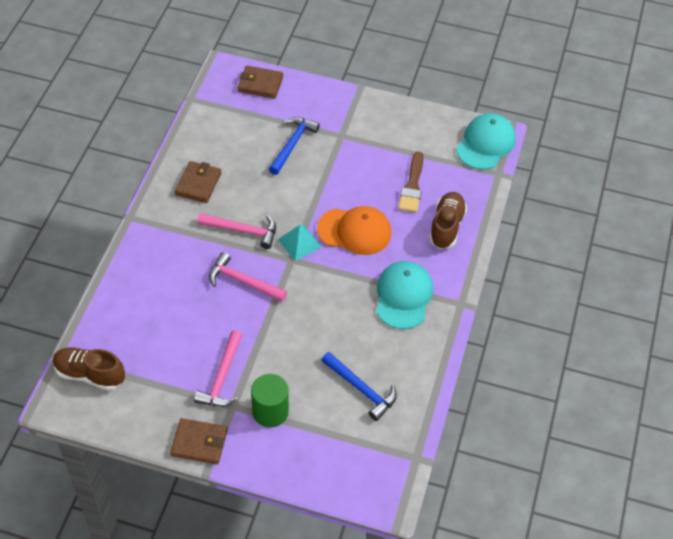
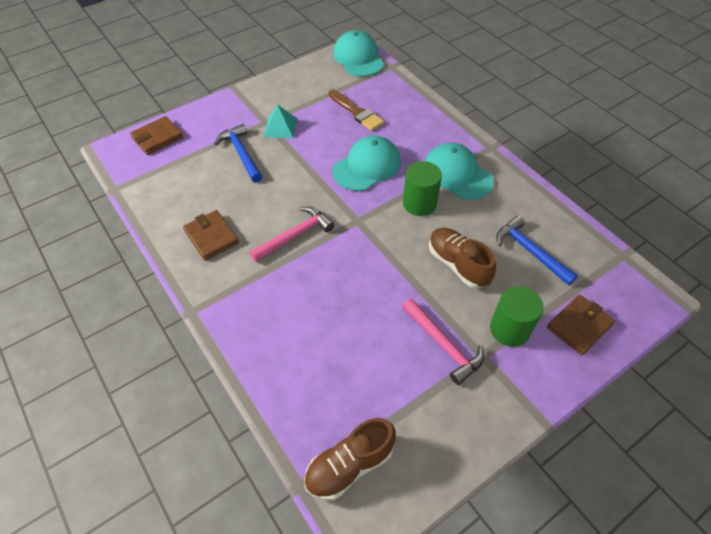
camera: 50 degrees left, 0 degrees up
(199, 443) = (507, 410): brown wallet -> brown wallet (579, 326)
(243, 281) = (350, 267): pink hammer -> none
(300, 243) = (345, 206): turquoise pyramid -> turquoise pyramid (280, 127)
(346, 288) = (419, 203): none -> green cylinder
(354, 231) = (367, 166): orange cap -> turquoise cap
(361, 389) = (530, 251): blue hammer -> blue hammer turned 120 degrees counterclockwise
(446, 227) = (412, 116): brown shoe -> brown shoe (458, 264)

